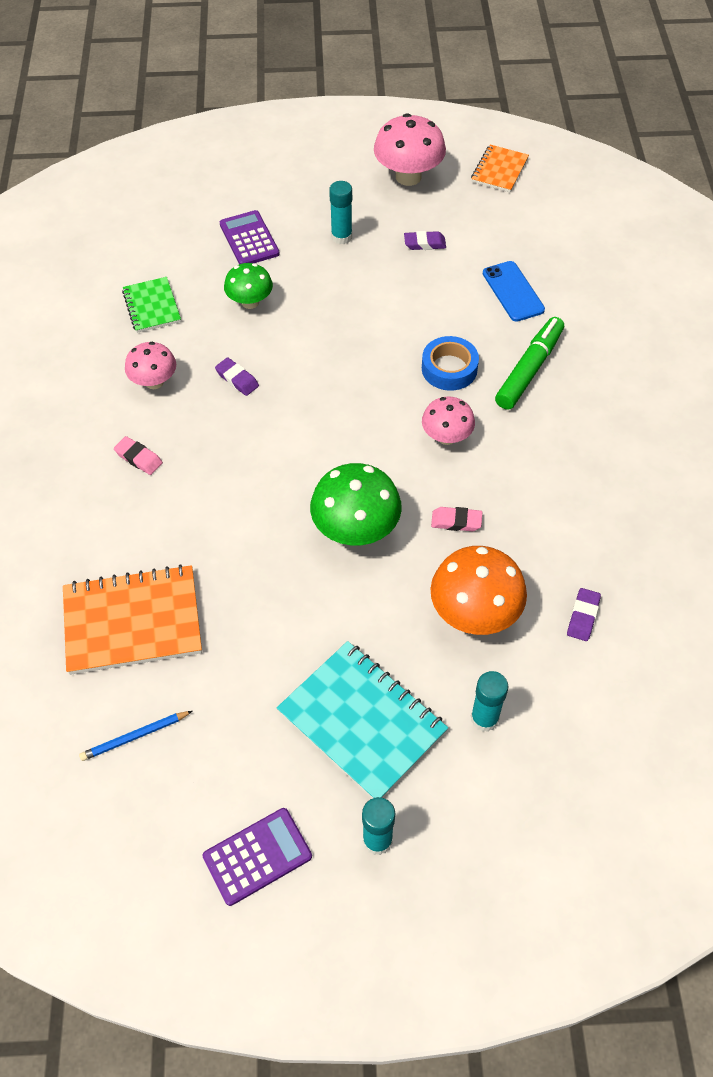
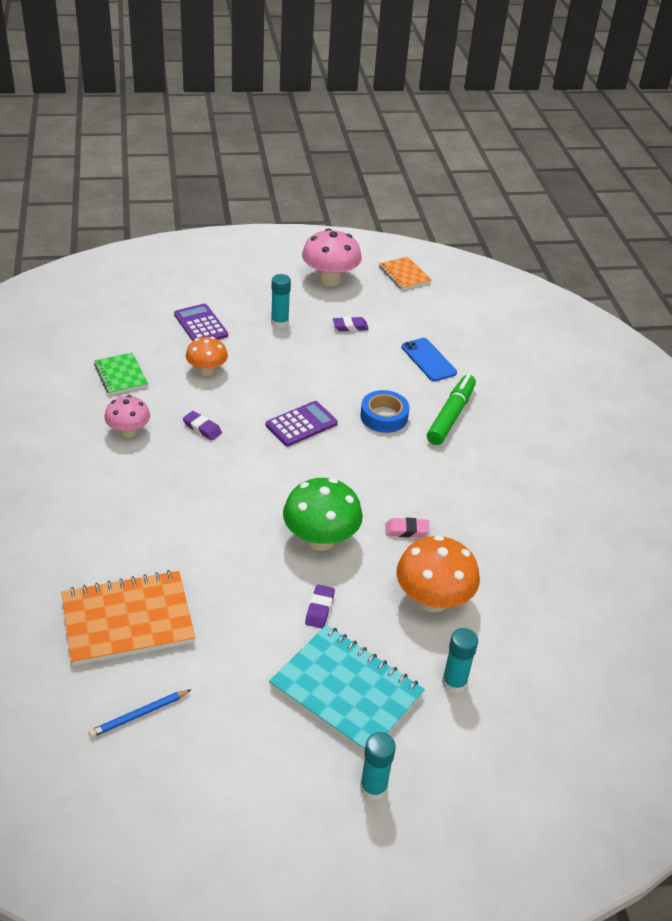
camera: 10 degrees left, 15 degrees down
(138, 458) = (120, 490): pink eraser -> none
(250, 302) = (207, 371): green mushroom -> orange mushroom
(257, 856) = (265, 809): purple calculator -> purple calculator (301, 424)
(446, 437) = (389, 467): pink mushroom -> none
(499, 170) = (404, 275): orange notebook -> orange notebook turned 45 degrees counterclockwise
(583, 616) = (526, 599): purple eraser -> purple eraser (319, 609)

